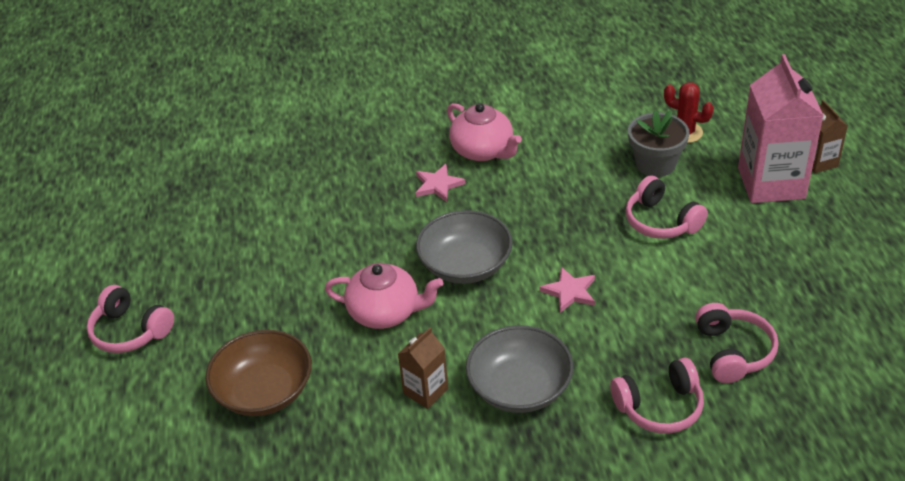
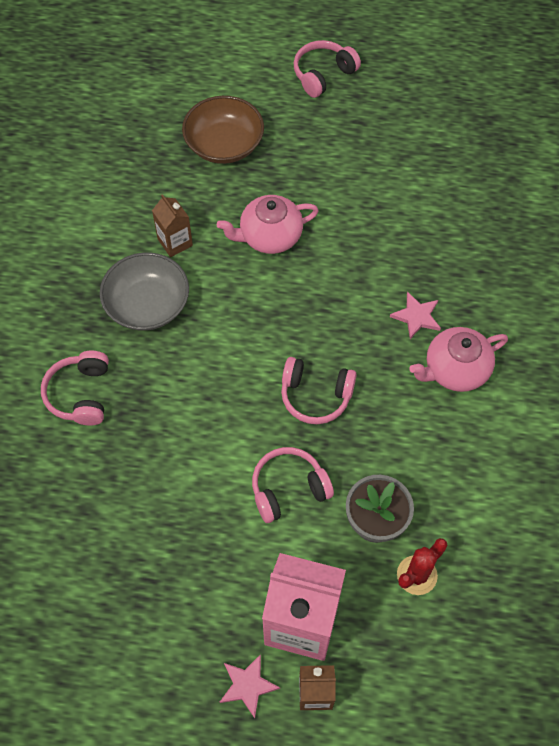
camera: 105 degrees right, 20 degrees up
(385, 312) = (269, 236): pink teapot -> pink teapot turned 45 degrees clockwise
(465, 265) = (299, 307): grey bowl -> none
(570, 292) = (232, 376): pink star -> pink star (248, 685)
(733, 352) = (106, 474): pink headphones -> pink headphones (316, 395)

